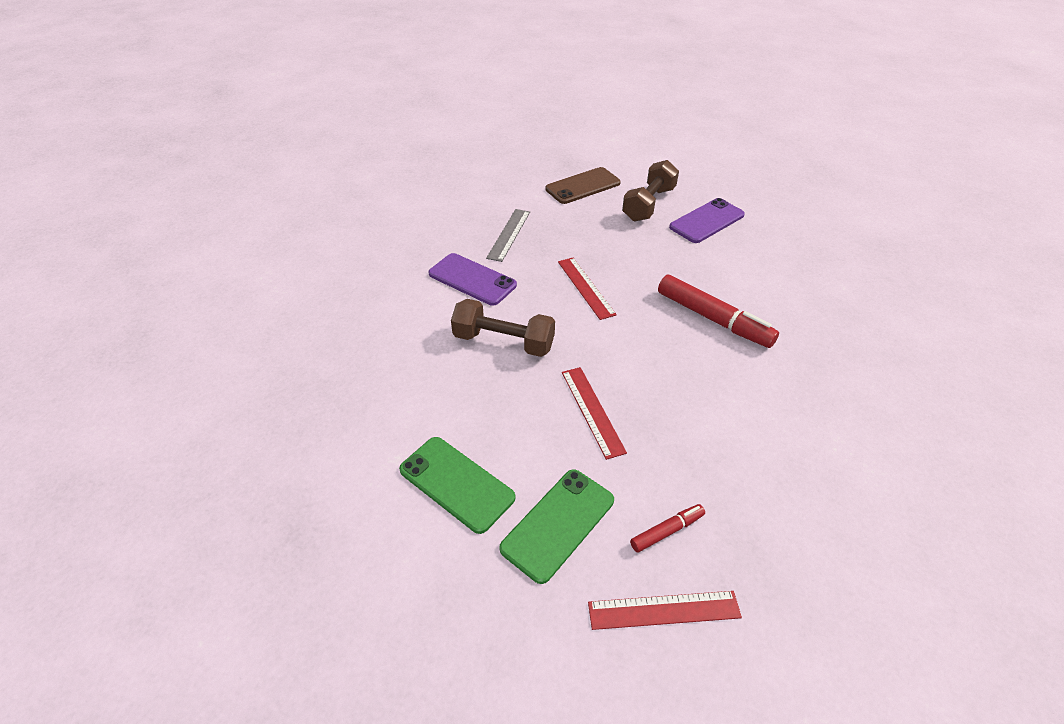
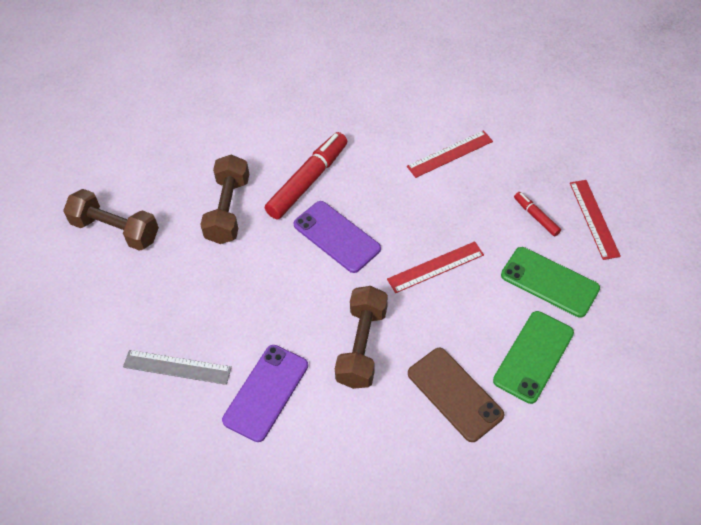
camera: 95 degrees left, 10 degrees up
(583, 186) = (71, 298): brown phone -> brown phone (454, 394)
(586, 287) = (271, 282): red ruler -> red ruler (450, 154)
(672, 264) = (228, 210): none -> brown dumbbell
(707, 221) = (150, 179): purple phone -> purple phone (336, 236)

